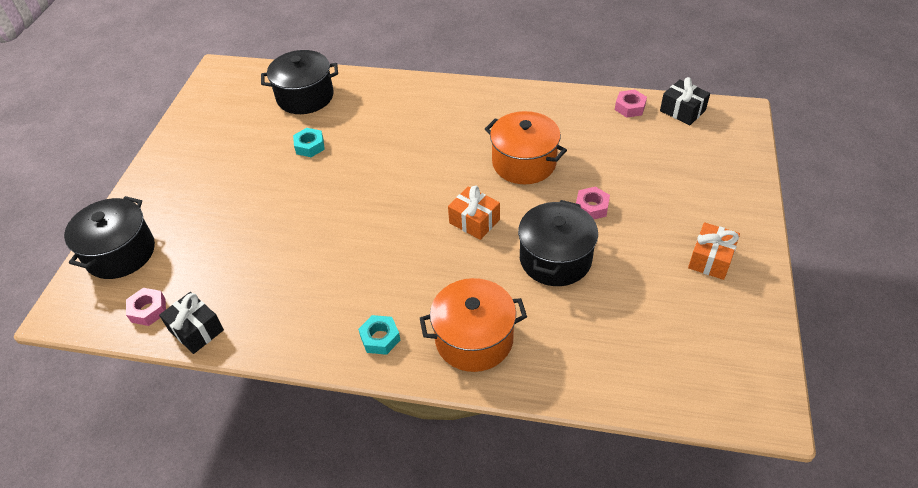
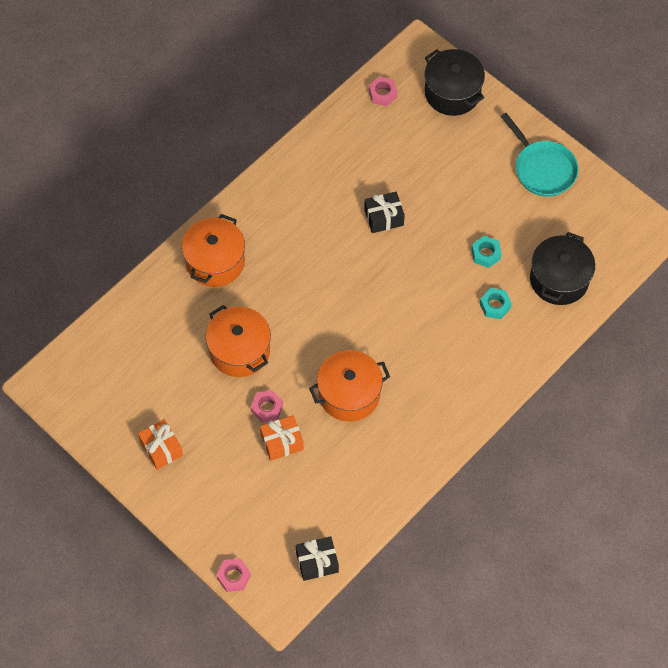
camera: 120 degrees right, 15 degrees up
(189, 151) = (542, 168): none -> turquoise pan
(196, 330) = (344, 114): black gift -> black gift (384, 217)
(380, 338) = (257, 210): turquoise nut -> turquoise nut (495, 305)
(474, 221) = (314, 321): orange gift -> orange gift (282, 442)
(555, 259) = (239, 350): black pot -> orange pot
(630, 107) = (353, 523): pink nut -> pink nut (233, 576)

